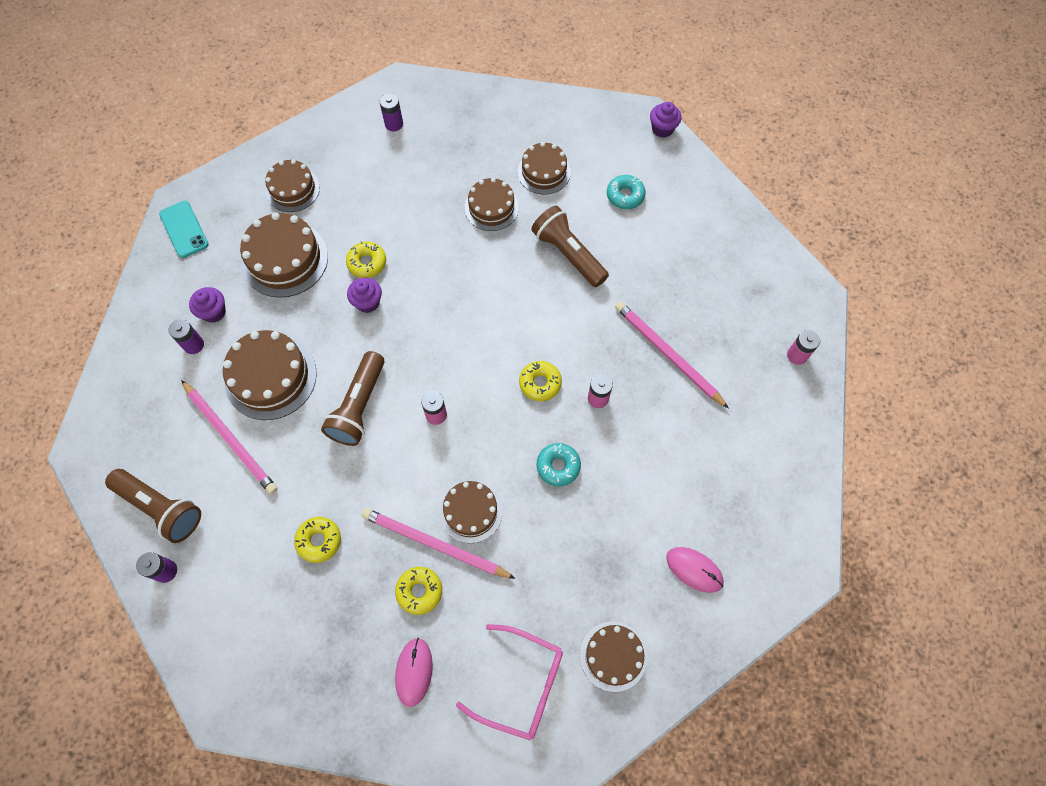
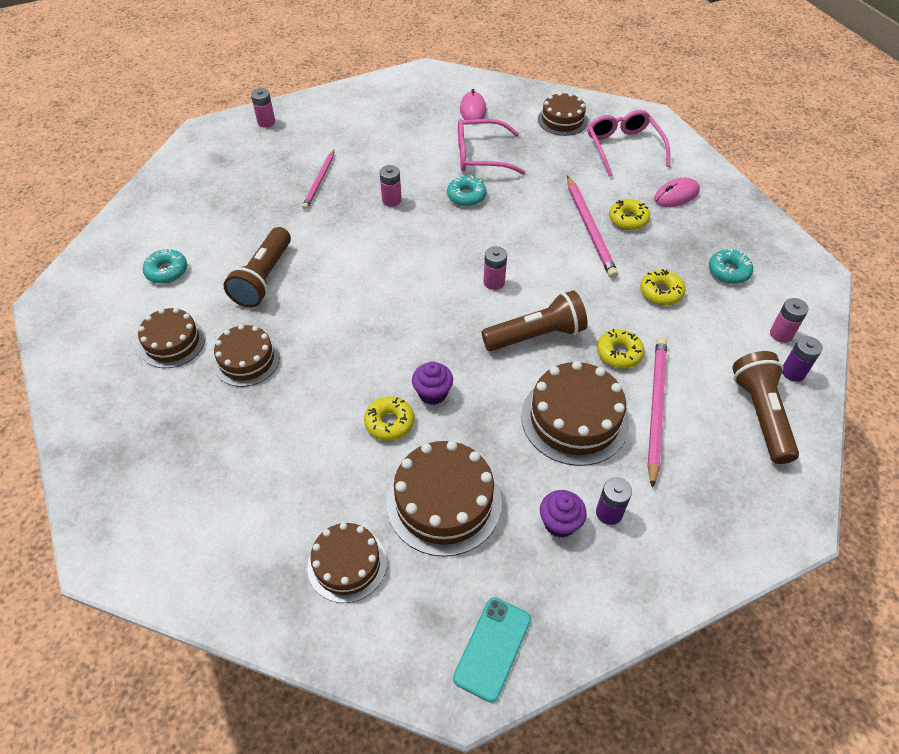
camera: 125 degrees left, 15 degrees down
(201, 600) = (781, 334): none -> pink battery
(291, 624) = (728, 271): none -> turquoise donut
(394, 124) = (178, 520): purple battery -> none
(471, 511) = (547, 223): brown cake -> none
(540, 383) = (408, 236): yellow donut -> yellow donut (619, 353)
(608, 522) = (481, 156): none -> pink glasses
(662, 129) = (60, 281): purple cupcake -> none
(667, 354) = (319, 181): pink pencil -> pink pencil, size x0.66

